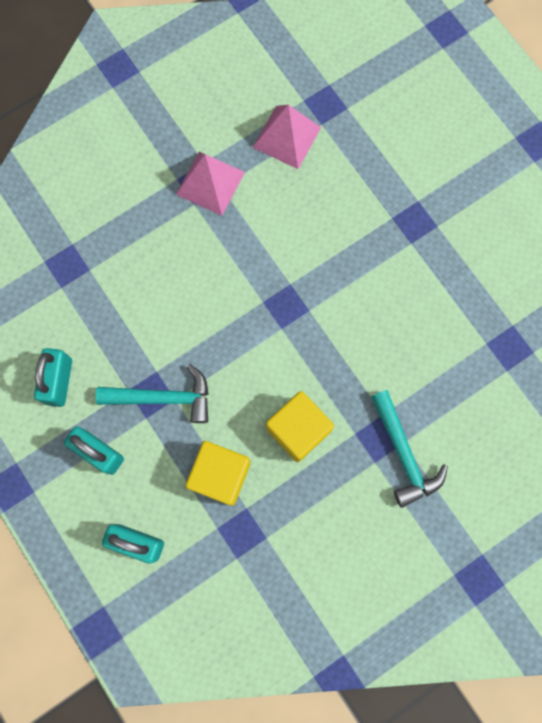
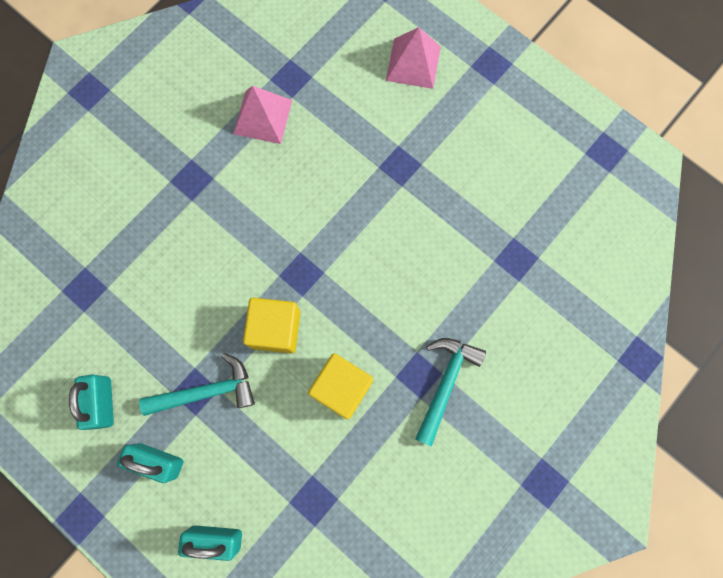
camera: 15 degrees left, 0 degrees up
(210, 183) = (202, 177): pink pyramid -> pink pyramid (413, 63)
(220, 475) = (279, 450): yellow cube -> yellow cube (276, 329)
(403, 454) = (445, 383): turquoise hammer -> turquoise hammer turned 120 degrees counterclockwise

